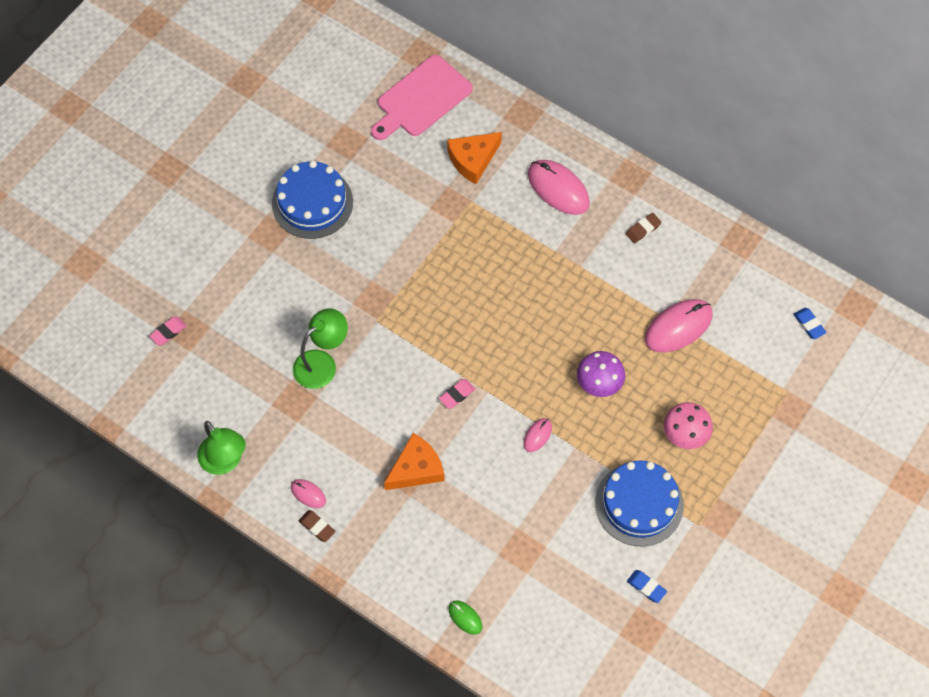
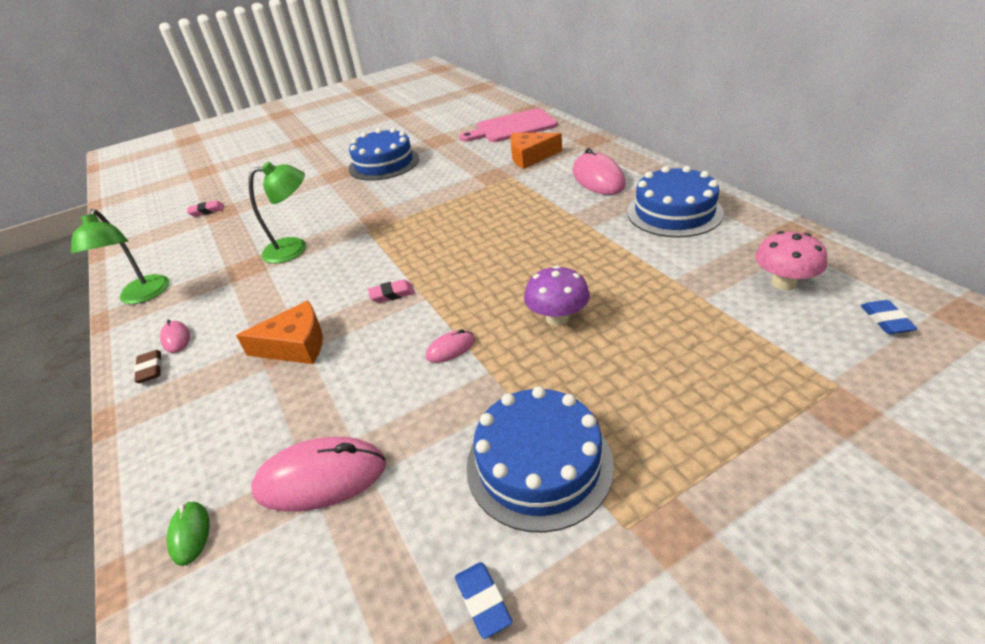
camera: 30 degrees right, 25 degrees down
(643, 229) = (674, 212): brown eraser -> blue cake
(678, 327) = (685, 289): pink mouse -> pink mouse (321, 478)
(685, 434) = (651, 396): pink mushroom -> pink mushroom (783, 283)

